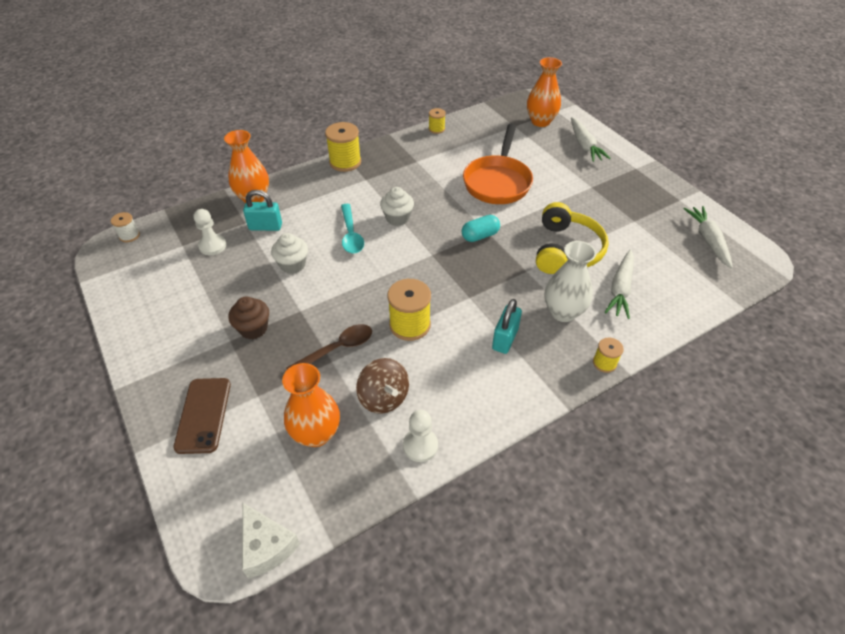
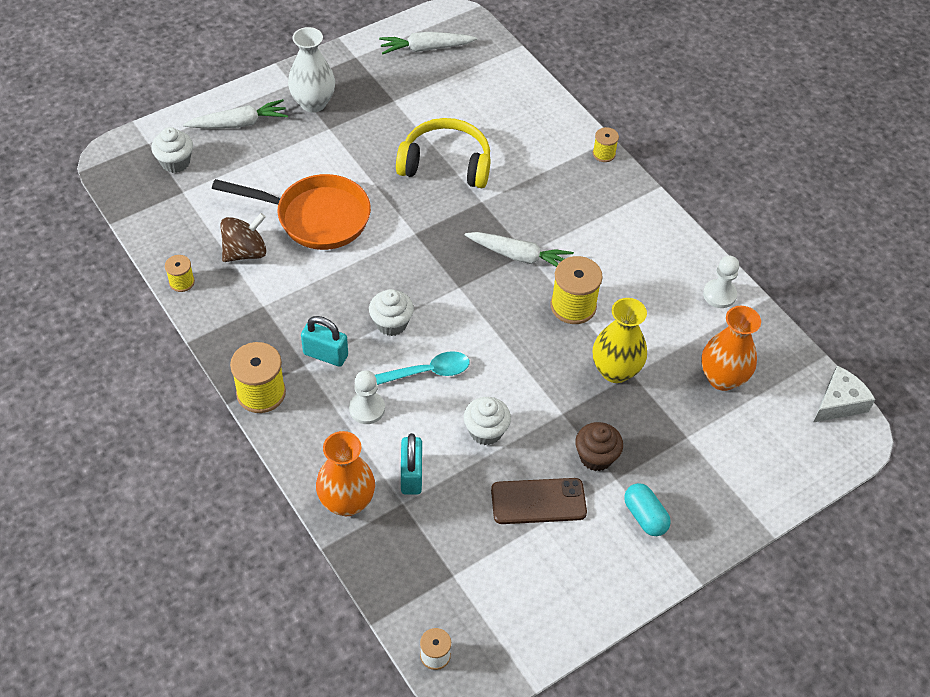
camera: 95 degrees left, 5 degrees up
(203, 415) = (719, 483): brown phone -> brown phone (538, 501)
(212, 246) = (453, 534): white pawn -> white pawn (367, 409)
(337, 349) = (615, 370): brown spoon -> yellow vase
(384, 397) = (671, 325): brown spinning top -> brown spinning top (245, 252)
(480, 236) = (424, 240): turquoise capsule -> turquoise capsule (645, 516)
(505, 339) = (583, 226): turquoise padlock -> turquoise padlock (325, 354)
(540, 121) = (175, 162): orange vase -> white cupcake
(563, 312) = (541, 177): white vase -> white vase (313, 103)
(620, 289) = (504, 128): white carrot -> white carrot (519, 256)

